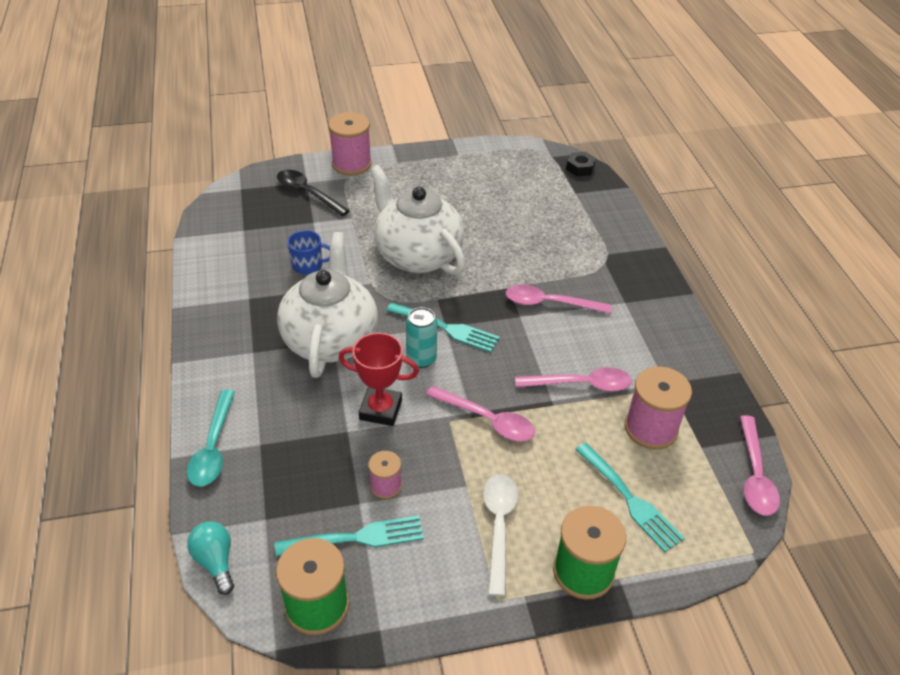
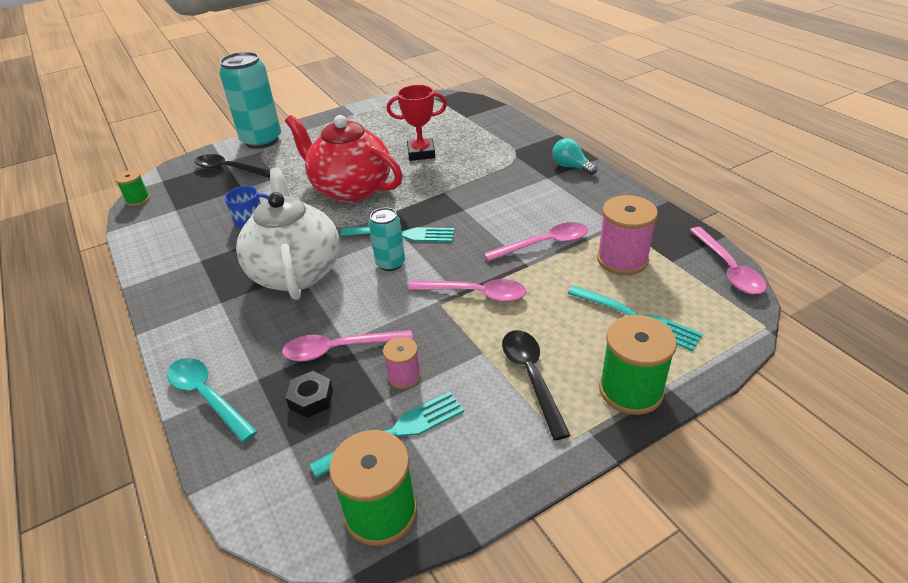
camera: 15 degrees left, 5 degrees down
(212, 206) = (138, 200): none -> green spool
(213, 447) = (207, 396): turquoise spoon -> turquoise spoon turned 150 degrees clockwise
(215, 561) = (249, 506): turquoise light bulb -> turquoise light bulb (571, 167)
(351, 164) = (261, 140): pink spool -> turquoise can
(380, 409) = (370, 314): red trophy -> red trophy (421, 153)
(417, 255) = (350, 189): white teapot -> red teapot
(499, 526) = (531, 377): white spoon -> black spoon
(549, 303) = (485, 194): pink spoon -> pink spoon (339, 349)
(580, 168) = (461, 101): black nut -> black nut (311, 399)

